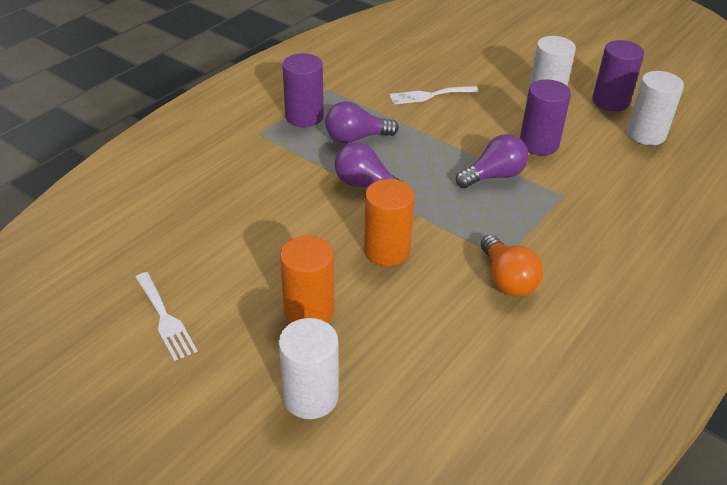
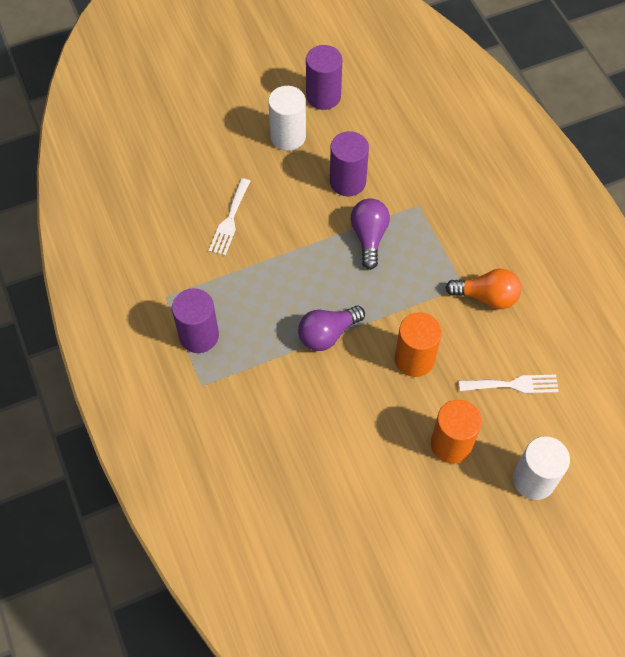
camera: 60 degrees left, 20 degrees up
(165, 319) = (408, 551): white fork -> white fork (513, 385)
(356, 138) = (258, 310): purple light bulb -> none
(646, 134) = (379, 103): white cylinder -> none

